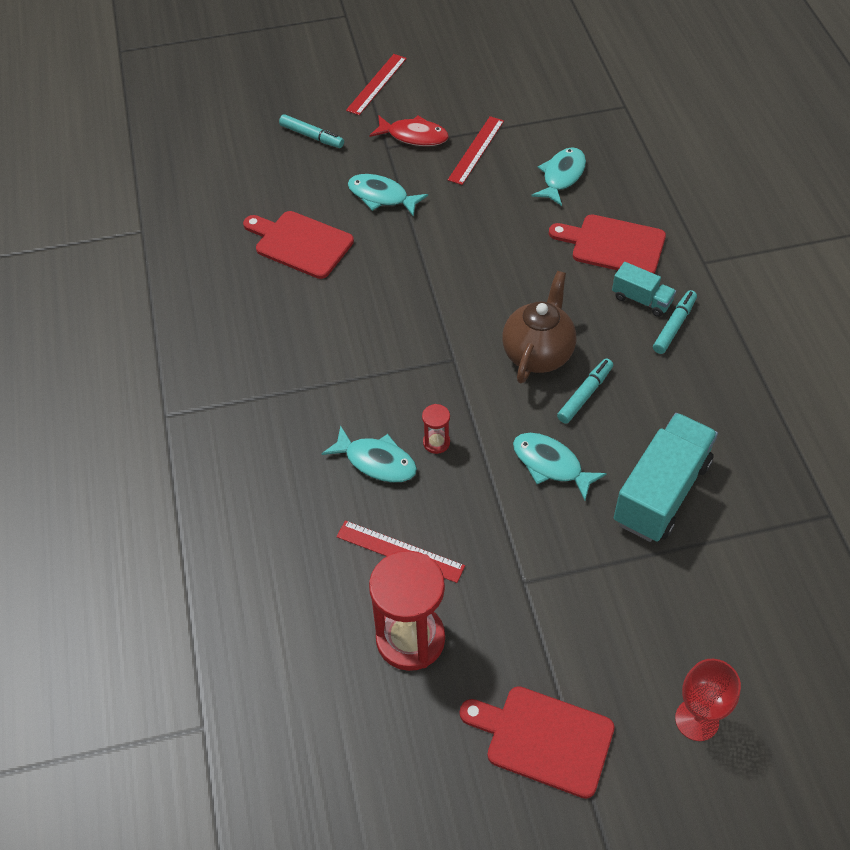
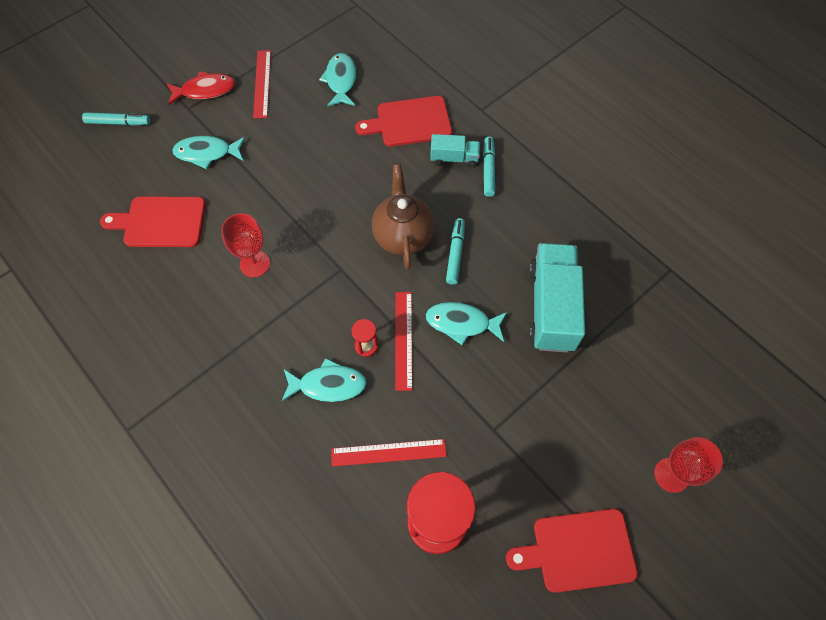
camera: 30 degrees left, 10 degrees up
(369, 318) = (254, 264): none -> red goblet
(376, 84) = (149, 56): red ruler -> red ruler (403, 340)

